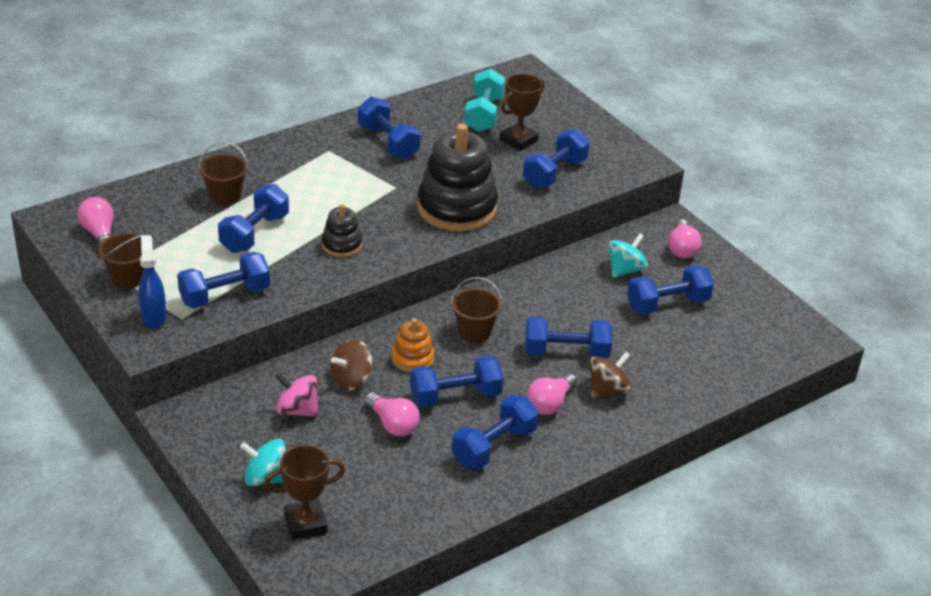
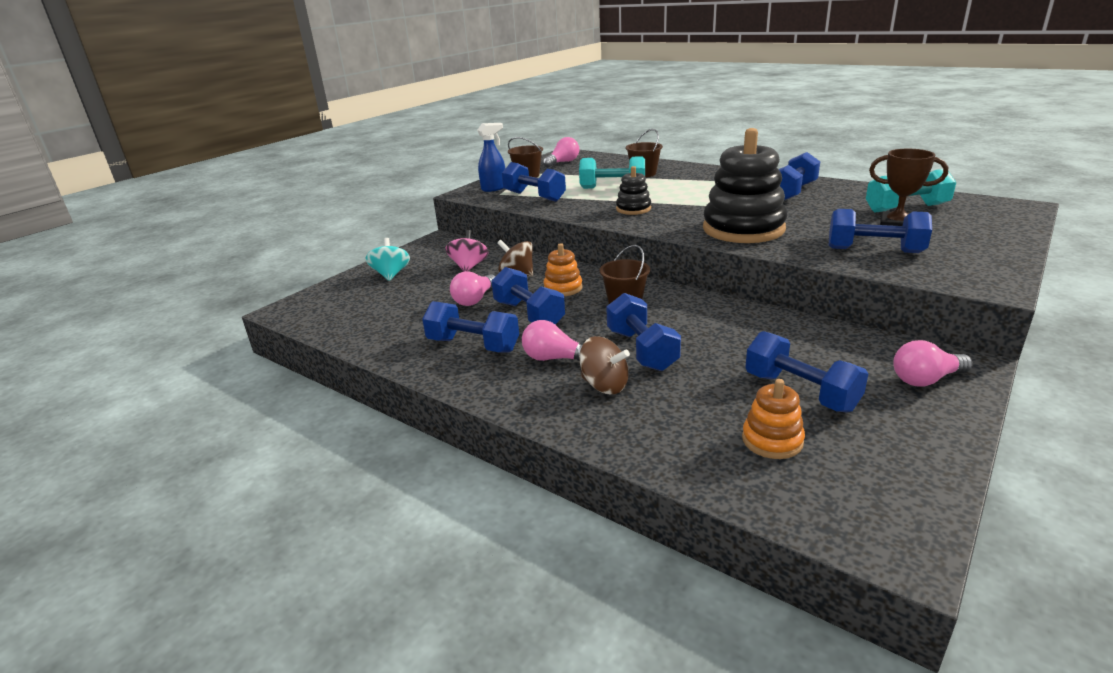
camera: 75 degrees right, 10 degrees down
(254, 233) = (612, 188): blue dumbbell -> turquoise dumbbell
(305, 523) = (347, 297): brown trophy -> none
(625, 270) = (824, 353): turquoise spinning top -> none
(713, 340) = (772, 440): none -> orange stacking toy

